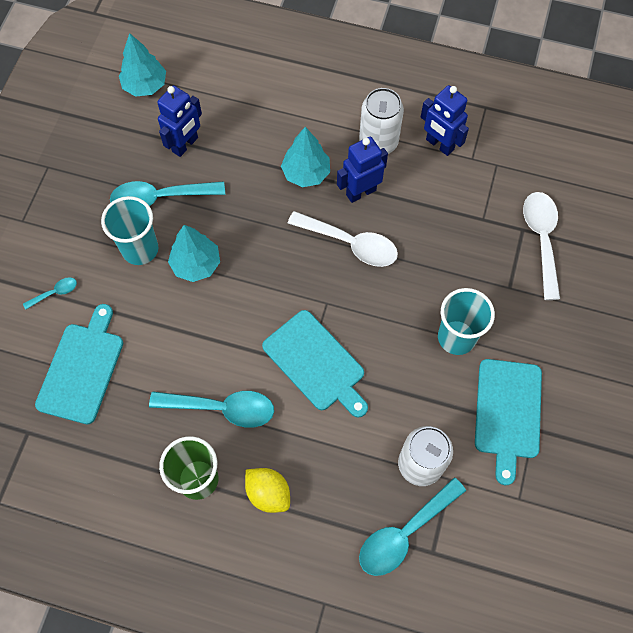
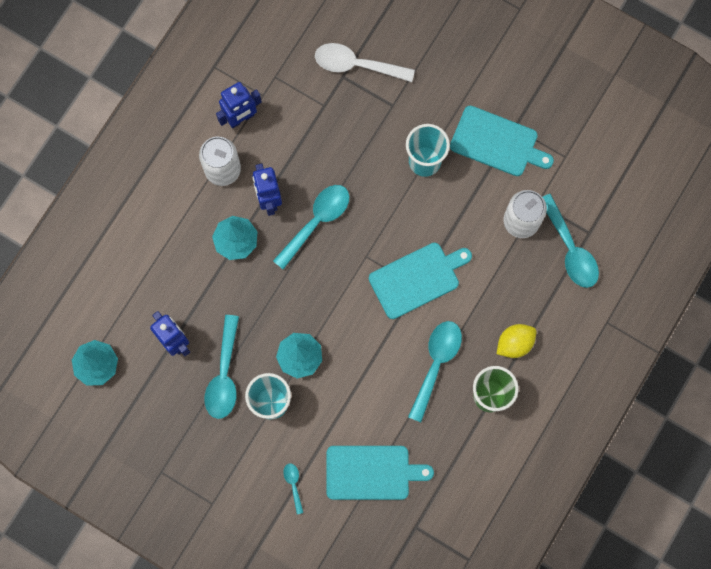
camera: 75 degrees left, 10 degrees up
(82, 369) = (371, 472): turquoise cutting board -> turquoise cutting board turned 150 degrees clockwise
(350, 244) = (316, 221): white spoon -> turquoise spoon

